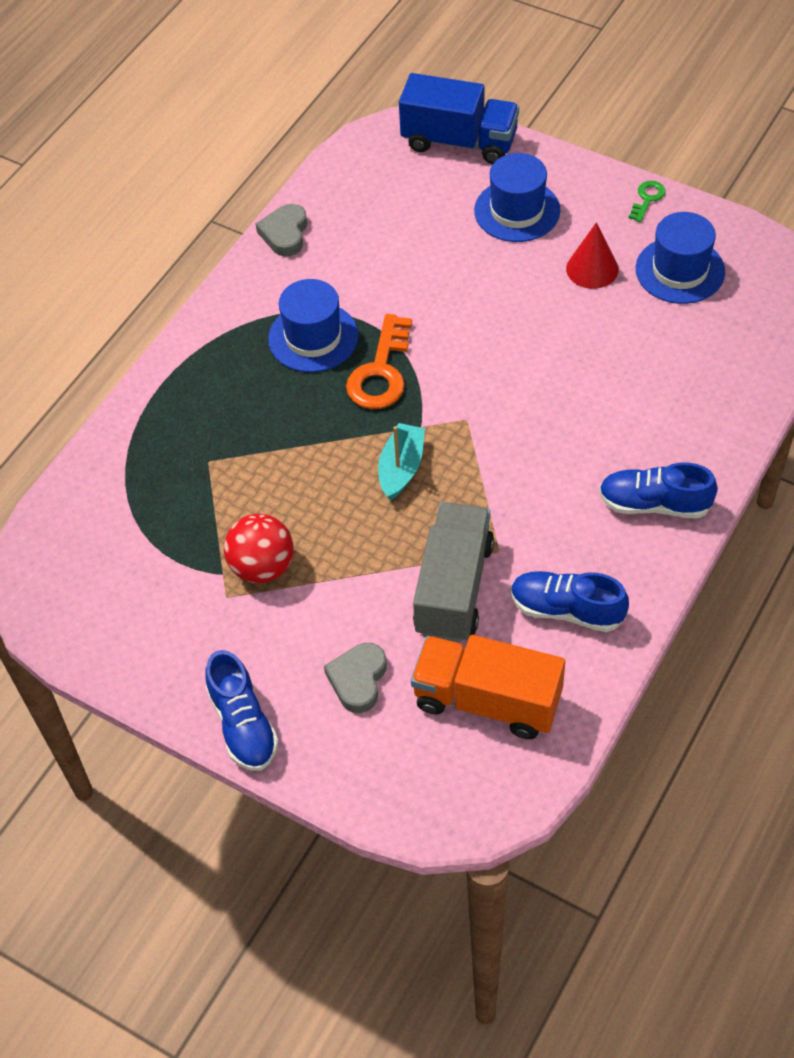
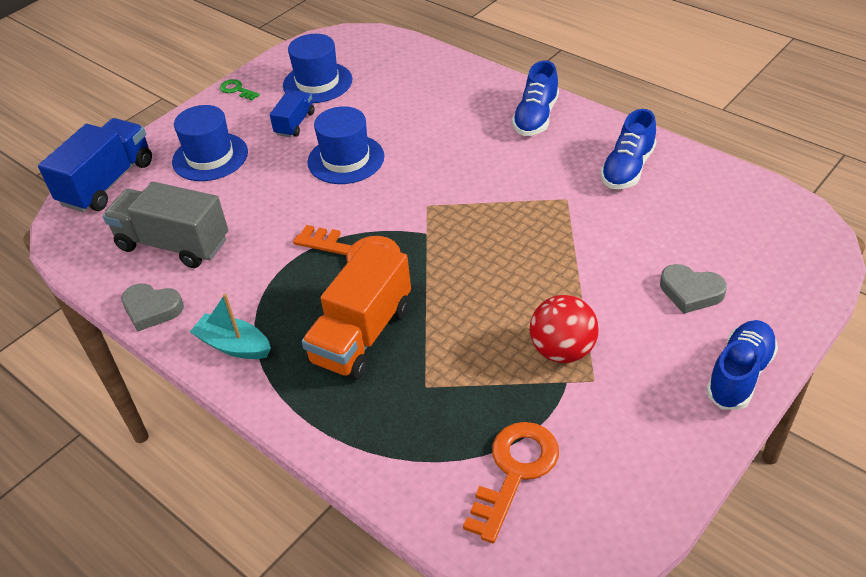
camera: 80 degrees left, 10 degrees down
(116, 543) = (515, 471): none -> orange key
(243, 724) = (739, 374): blue shoe -> blue shoe turned 45 degrees counterclockwise
(313, 337) = (296, 297): blue hat -> blue hat (346, 159)
(401, 468) = (469, 248): turquoise boat -> turquoise boat (234, 345)
(454, 588) = (600, 227): grey truck -> grey truck (173, 244)
(487, 700) = (710, 217): orange truck -> orange truck (362, 335)
(592, 269) = (295, 124): red cone -> blue truck

